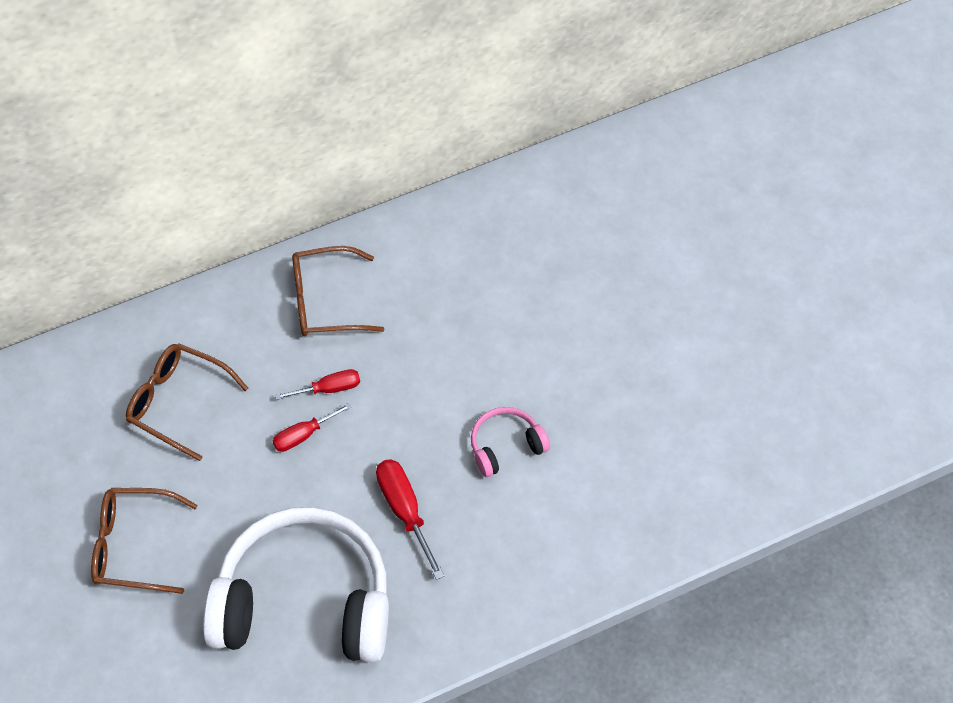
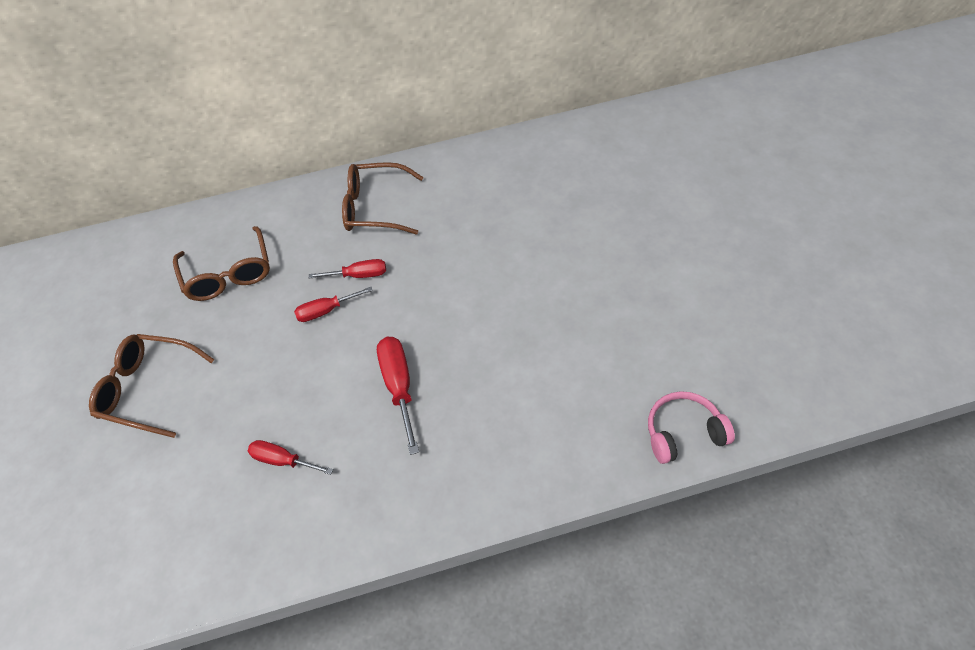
camera: 15 degrees right, 5 degrees down
(178, 402) = (228, 274): brown glasses -> brown glasses turned 150 degrees counterclockwise
(304, 602) = (283, 460): white headphones -> red screwdriver
(506, 446) = (506, 339): pink headphones -> pink headphones (683, 433)

